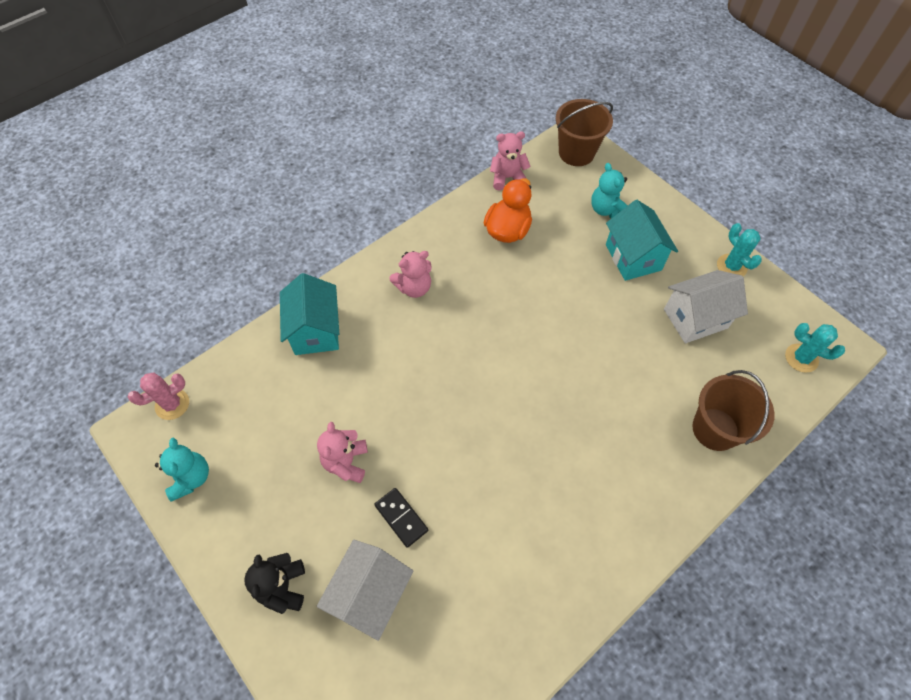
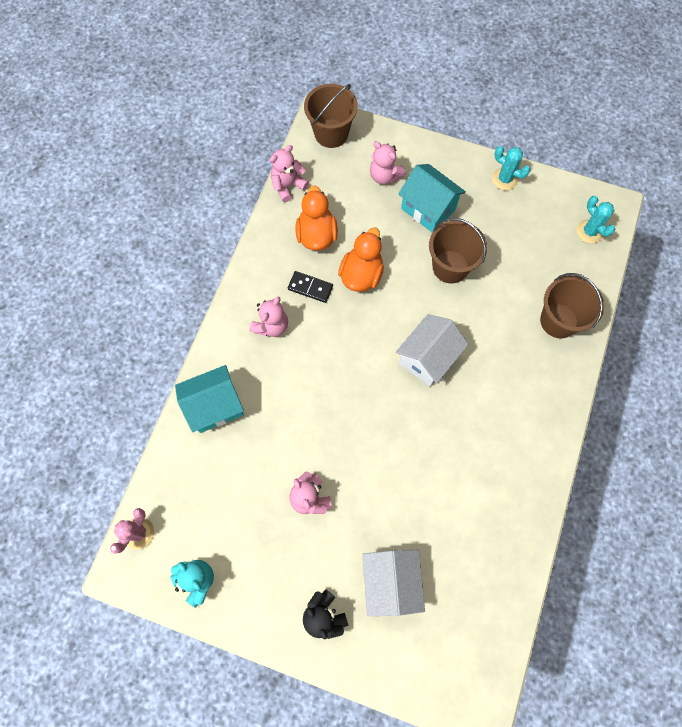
camera: 30 degrees left, 10 degrees up
(316, 331) = (215, 406): turquoise house -> turquoise house turned 75 degrees counterclockwise
(401, 518) = (377, 515): black domino -> black domino (310, 288)
(529, 284) = (361, 274): none -> orange duck
(606, 209) = (384, 176): turquoise teddy bear -> pink teddy bear
(625, 320) = (450, 267): none -> brown bucket
(695, 318) = (501, 238): white house -> white house (428, 358)
(801, 358) = (589, 231): turquoise cactus -> turquoise cactus turned 60 degrees clockwise

